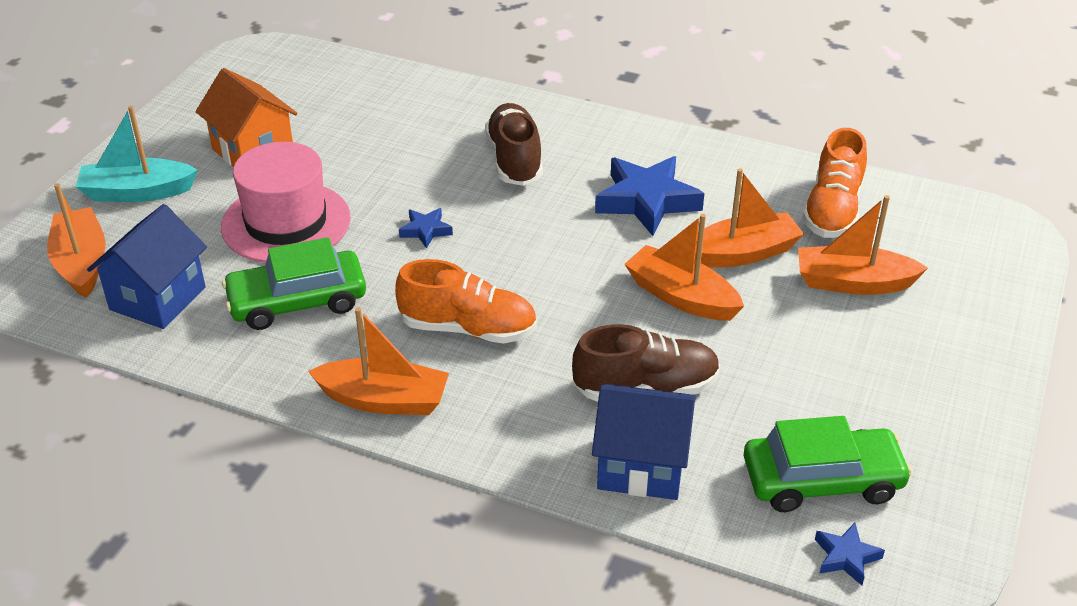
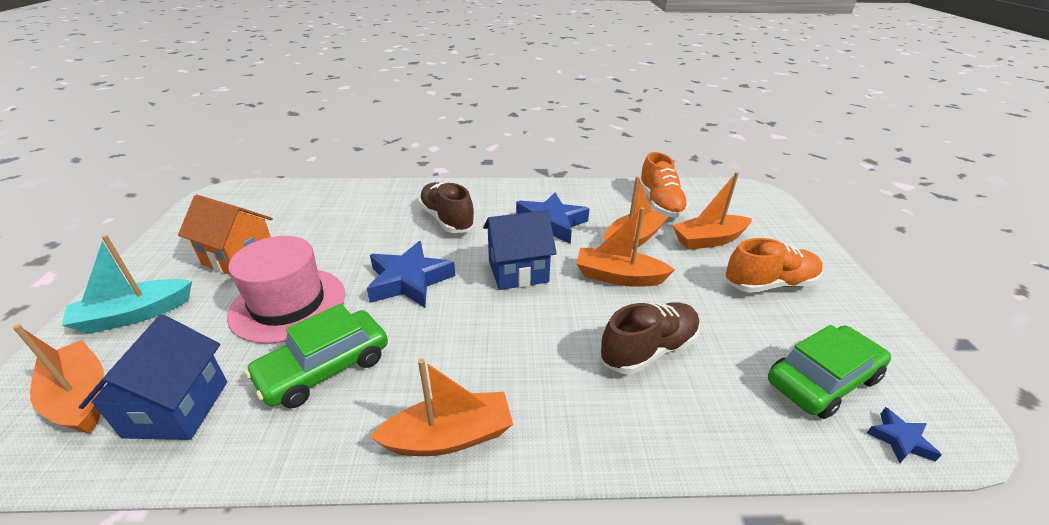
camera: 25 degrees left, 5 degrees down
(426, 231) = (409, 280): blue star -> blue star, size x2.07
(468, 328) = (486, 346): orange shoe -> orange shoe (769, 284)
(641, 466) = (698, 418): blue house -> blue house (518, 271)

